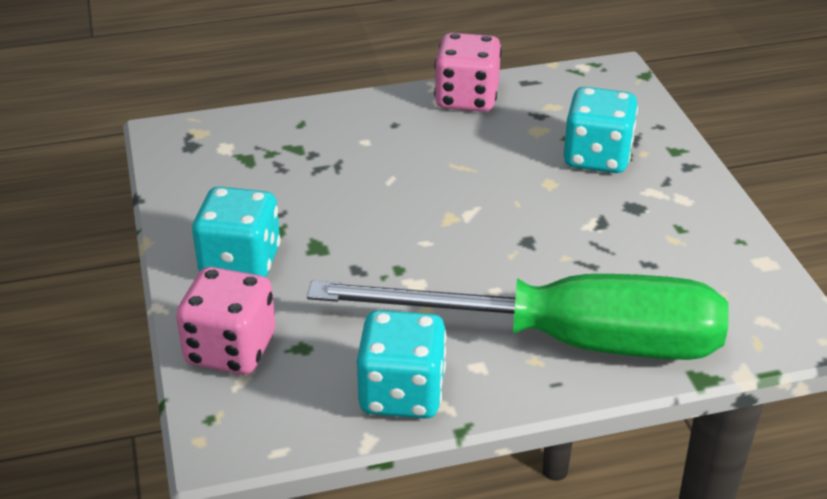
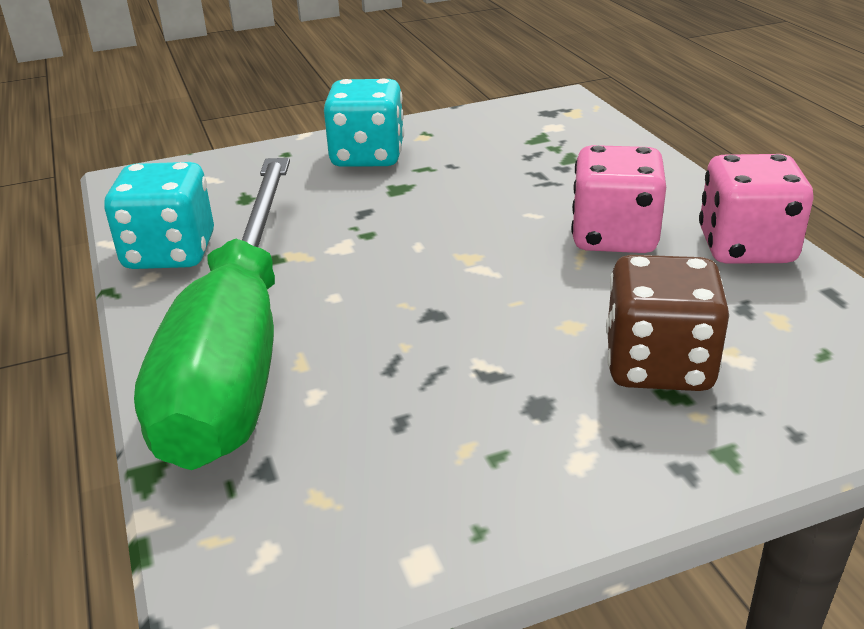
camera: 85 degrees right, 5 degrees down
(231, 349) = (245, 168): pink dice -> pink dice (614, 237)
(597, 157) = (658, 365): turquoise dice -> brown dice

